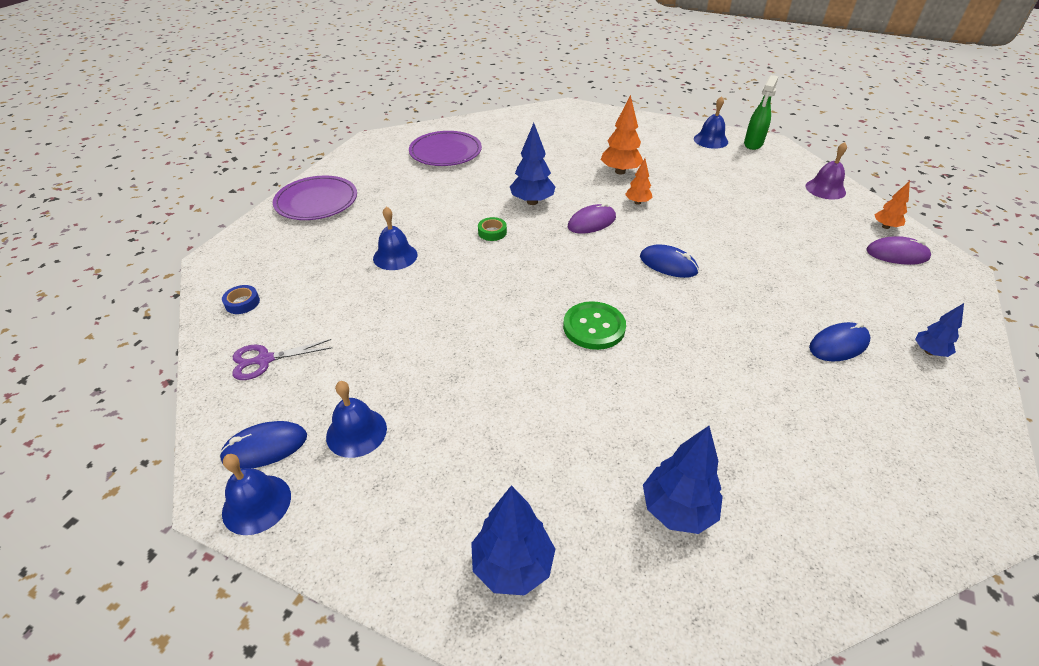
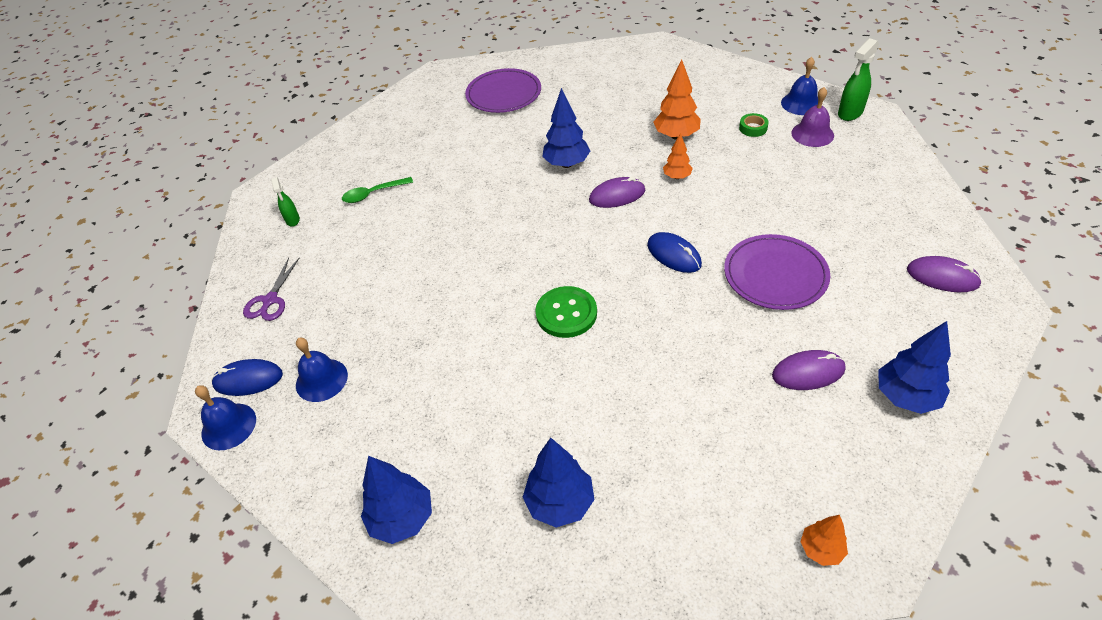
camera: 20 degrees right, 5 degrees up
(242, 303) = (268, 242): blue tape -> none
(264, 279) = (293, 220): none -> green spray bottle
(264, 360) = (270, 300): purple scissors -> purple scissors turned 75 degrees counterclockwise
(316, 201) = (362, 141): purple plate -> purple plate (775, 275)
(346, 245) = (373, 194): none -> green spoon
(395, 256) = (412, 211): blue bell -> none
(492, 232) = (512, 195): green tape -> green tape (753, 128)
(825, 189) = (905, 182): purple bell -> purple bell (812, 134)
(838, 345) = (808, 372): blue mouse -> purple mouse
(885, 227) = (950, 240): orange tree -> orange tree (821, 549)
(929, 352) = (906, 397): blue tree -> blue tree, size x1.69

